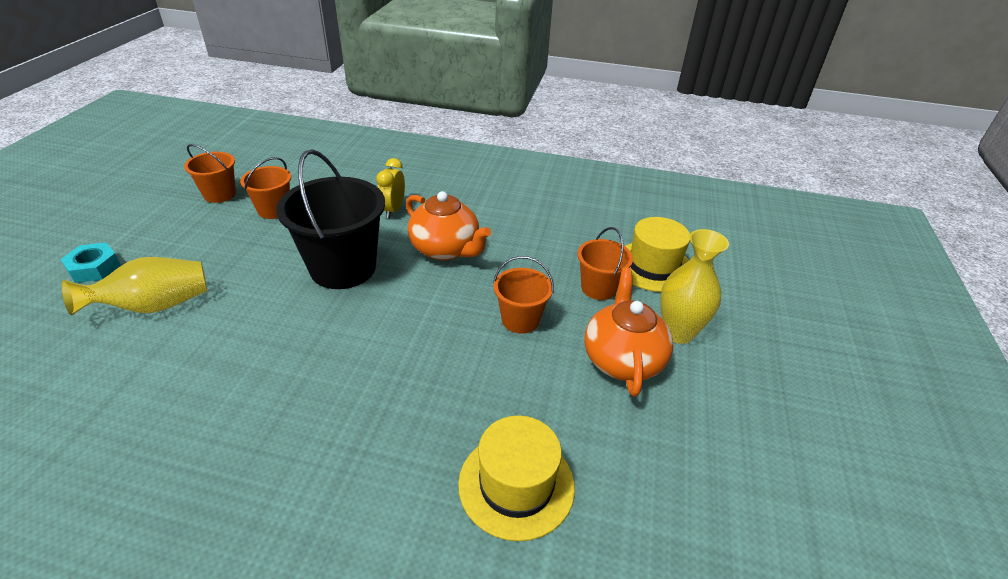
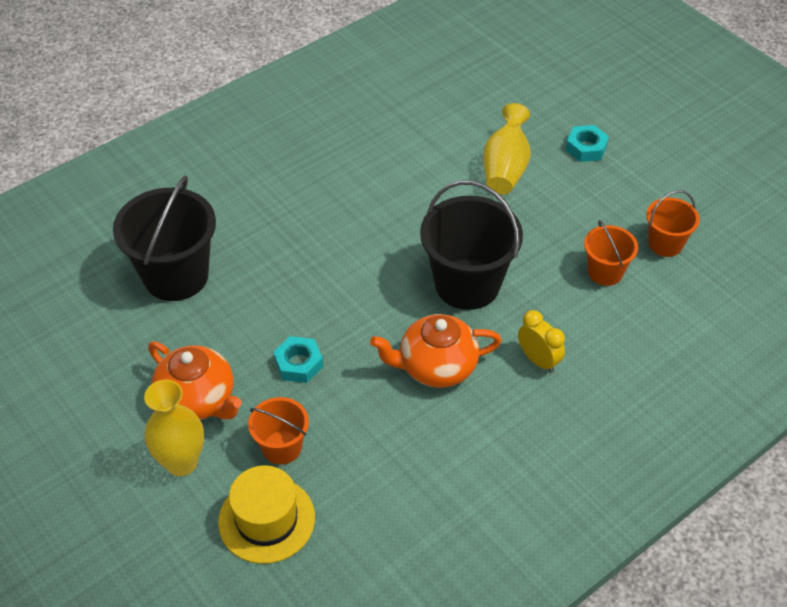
camera: 130 degrees right, 10 degrees up
(516, 484) = (176, 276): yellow hat -> black bucket
(520, 320) = (298, 364): orange bucket -> turquoise nut

